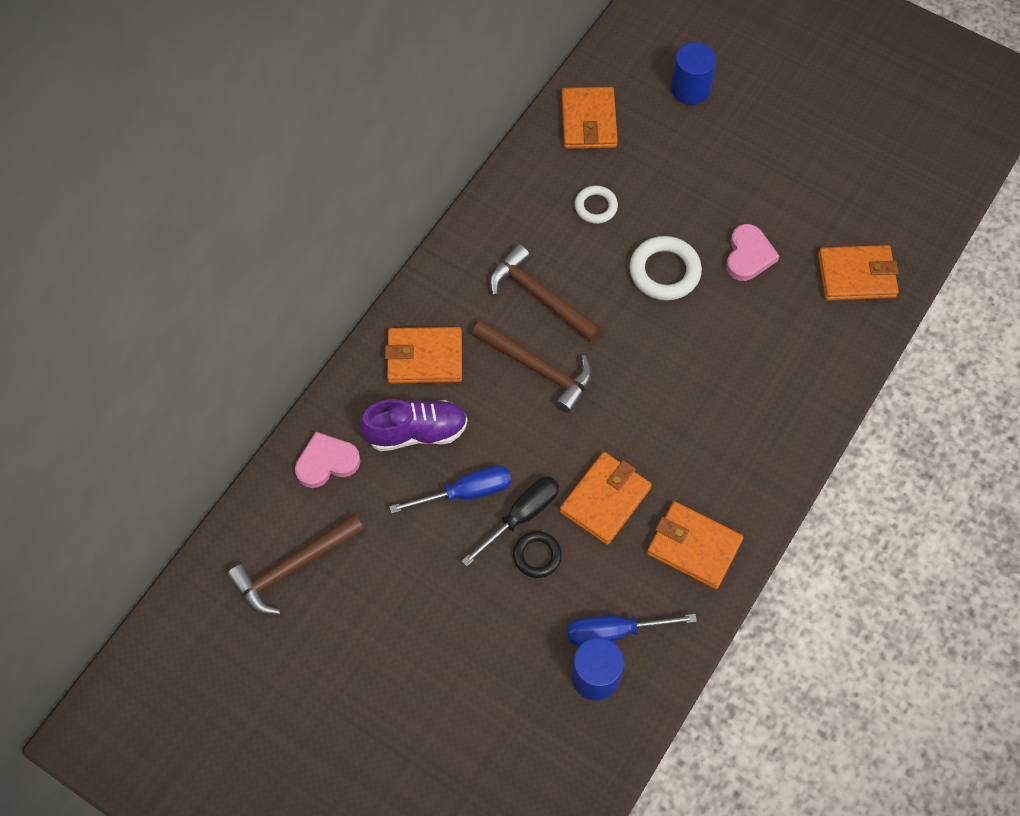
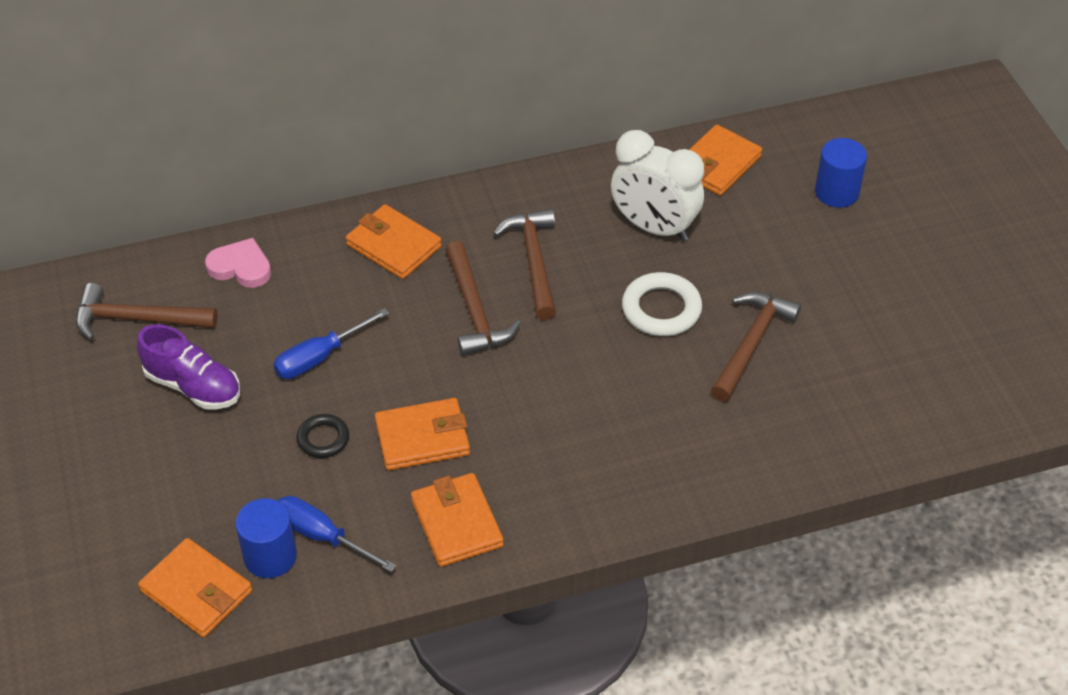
camera: 40 degrees right, 15 degrees down
(416, 432) = (329, 291): purple shoe -> purple shoe (193, 386)
(466, 492) = (319, 357): blue screwdriver -> blue screwdriver turned 120 degrees clockwise
(521, 516) = (343, 403): black screwdriver -> none
(596, 207) = (654, 227): white ring -> white clock
(748, 255) = (751, 344): pink heart -> brown hammer
(856, 275) = (837, 421): orange wallet -> orange wallet (196, 591)

